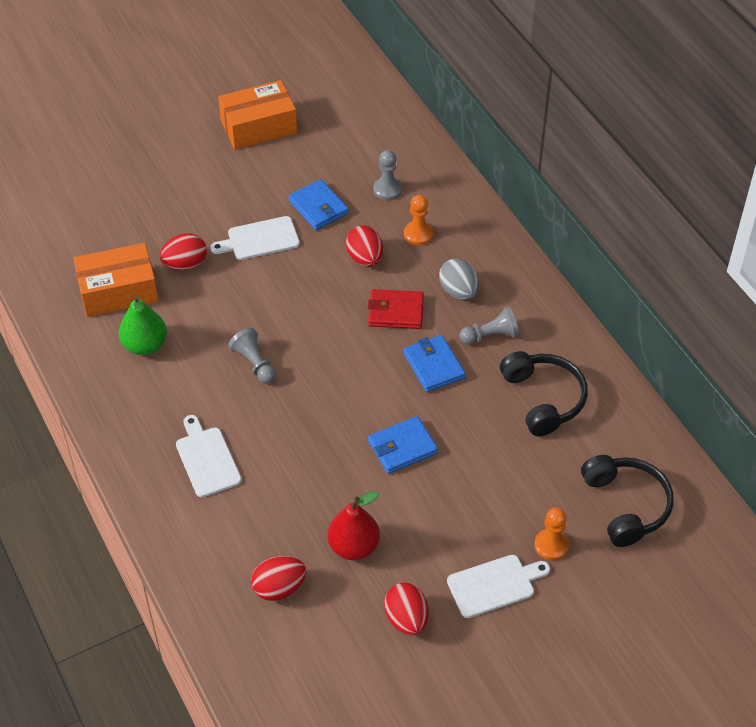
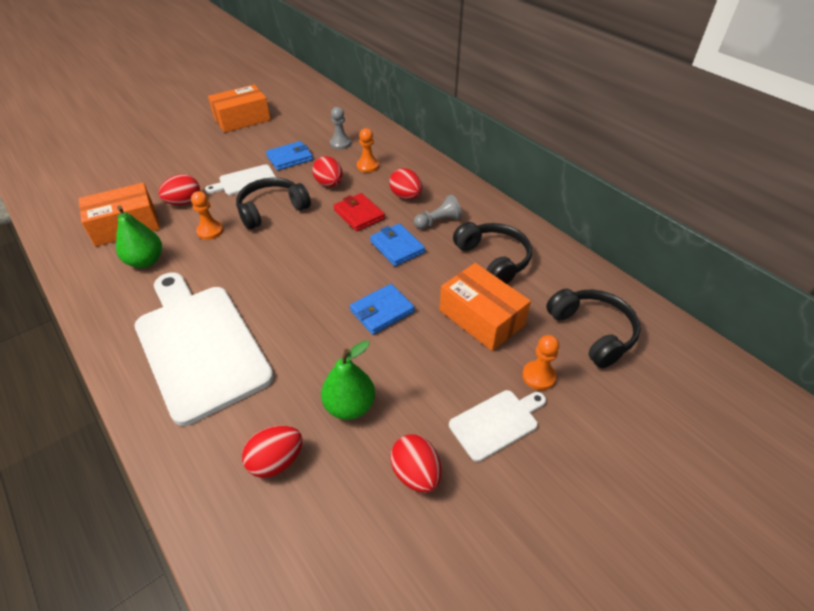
camera: 10 degrees left, 5 degrees down
(207, 459) = (199, 345): white cutting board -> white cutting board, size x2.13
(217, 312) = (210, 231): none -> orange pawn
(254, 363) = (243, 263): grey pawn -> none
(291, 290) = (272, 210): none -> black headphones
(318, 207) = (290, 158): blue wallet -> blue wallet turned 75 degrees counterclockwise
(354, 546) = (350, 406): red pear -> green pear
(395, 312) = (359, 214): red wallet -> red wallet turned 60 degrees clockwise
(458, 291) = (406, 196): grey egg -> red egg
(509, 471) = (481, 318): none -> orange box

